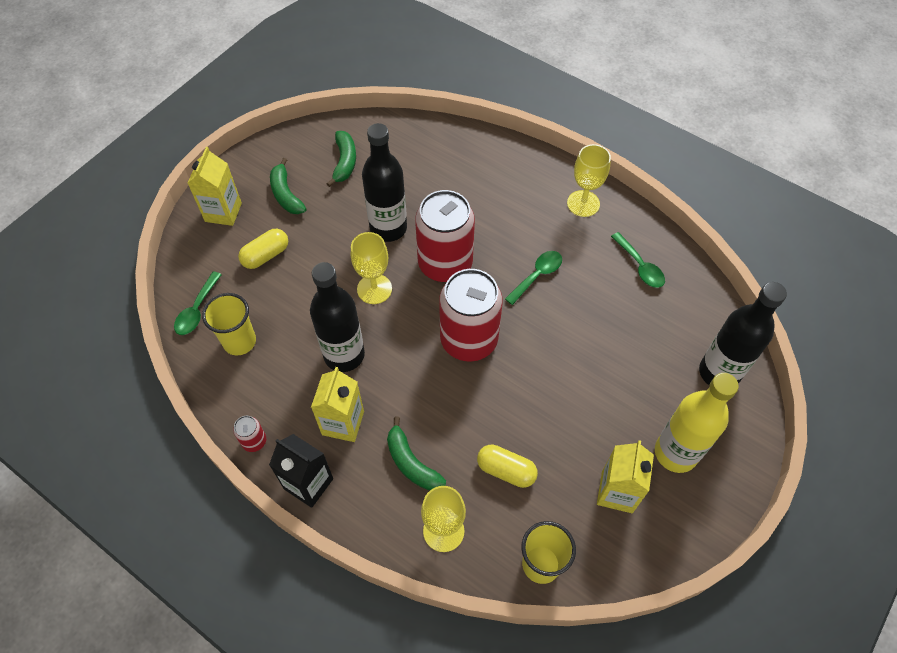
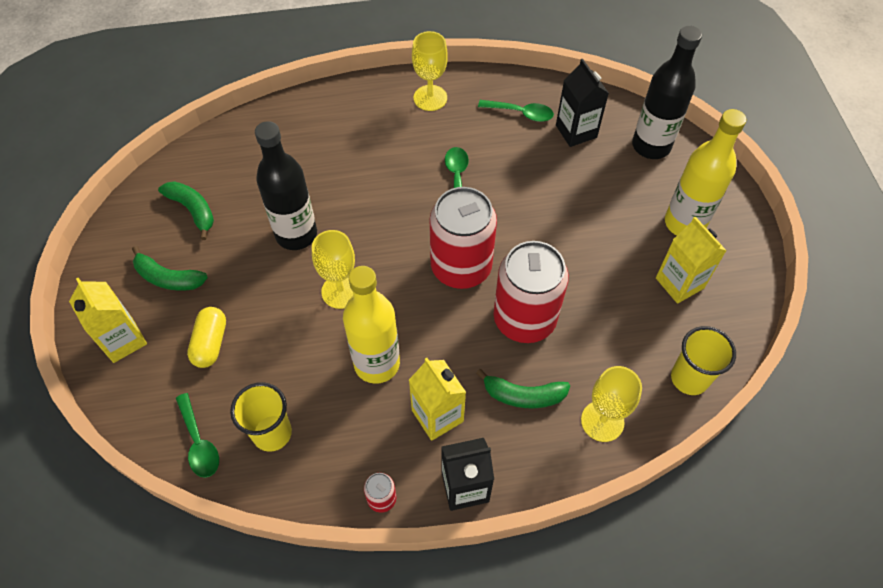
camera: 45 degrees left, 0 degrees up
(344, 355) = (377, 363): black bottle -> yellow bottle
(445, 264) = (376, 225): red can -> red can (524, 319)
(506, 470) = (594, 337): yellow capsule -> none
(668, 313) = (576, 131): none -> black carton

